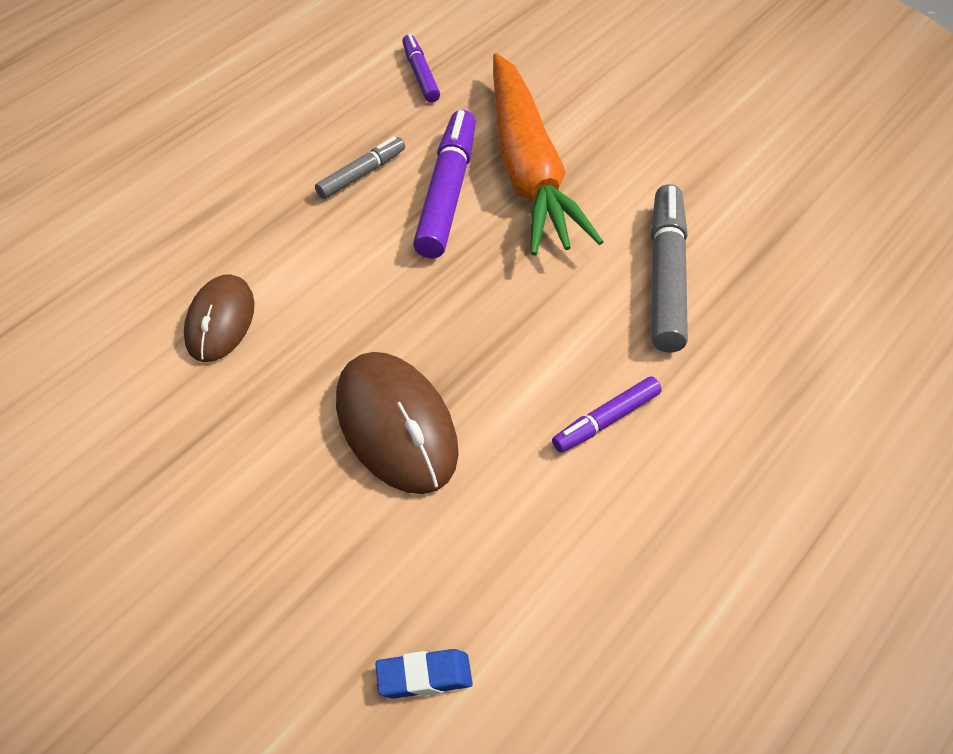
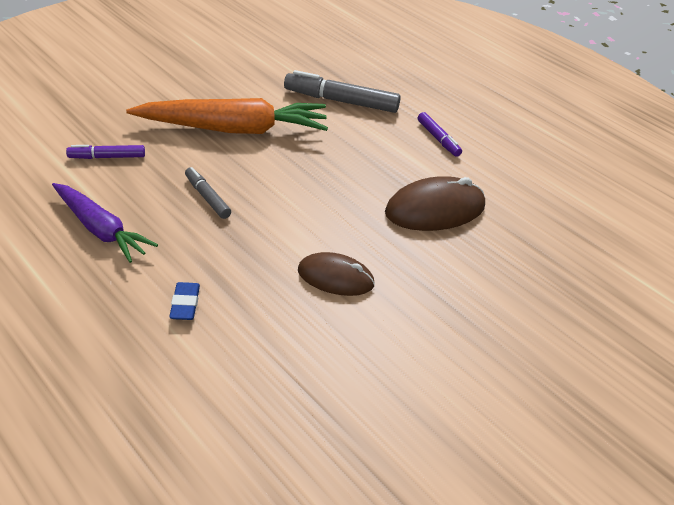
camera: 85 degrees left, 10 degrees down
(280, 103) = (100, 229): none -> purple carrot
(424, 677) = (590, 220): blue eraser -> blue eraser (185, 304)
(447, 193) = (243, 163): purple marker -> none

